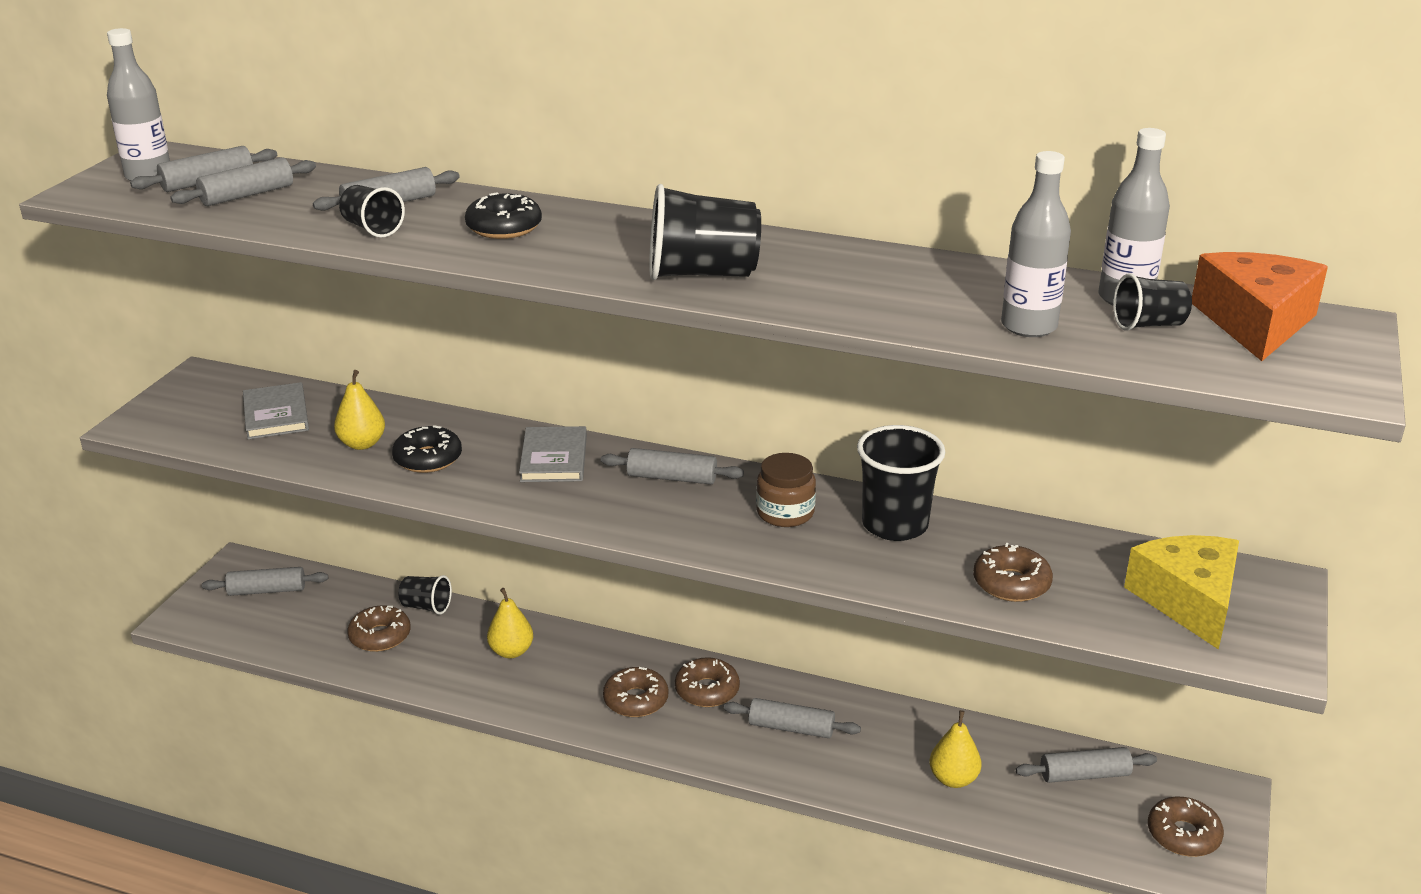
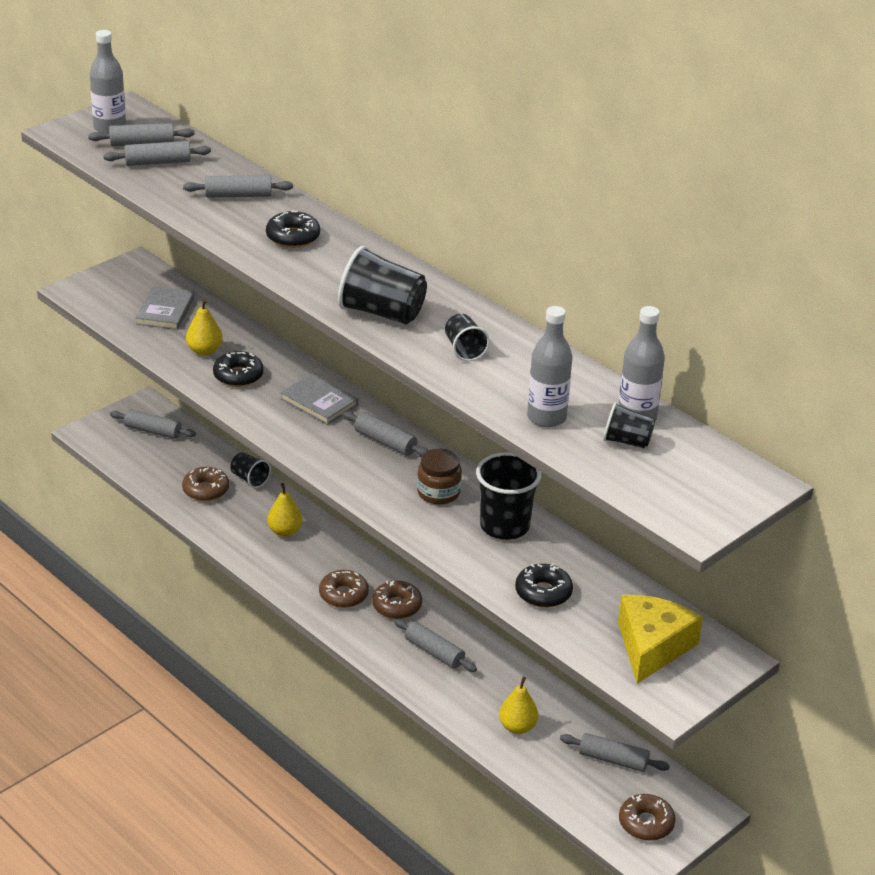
camera: 25 degrees right, 5 degrees up
(372, 228) = (212, 214): black cup -> black cup (464, 349)
(554, 458) = (319, 402): grey book -> grey book turned 75 degrees counterclockwise
(1011, 583) = (543, 593): brown donut -> black donut
(1255, 322) = (701, 463): orange cheese -> none

